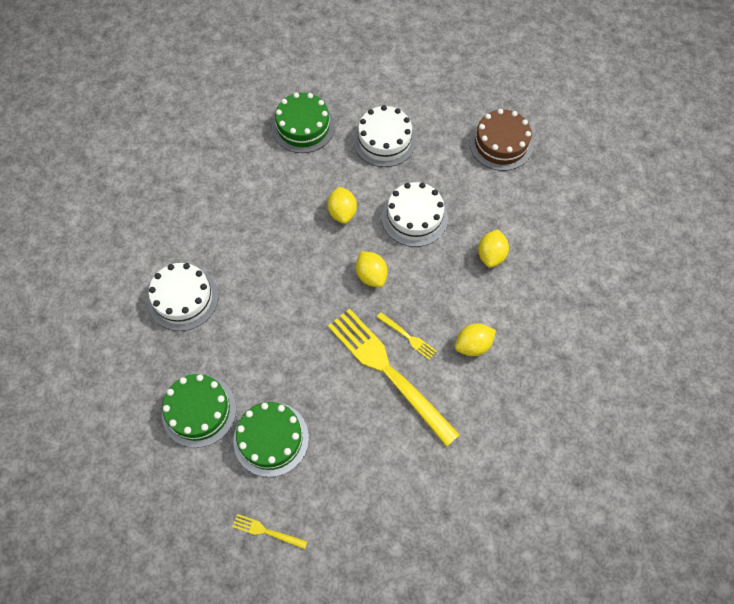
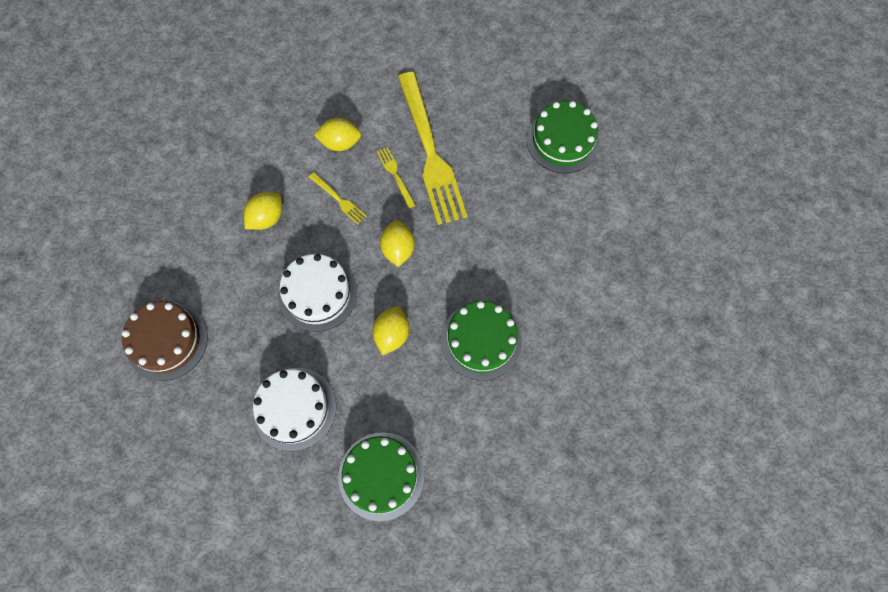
camera: 155 degrees left, 5 degrees up
(183, 298) = (603, 309): white cake -> none
(199, 410) = (621, 191): green cake -> green cake (481, 340)
(266, 531) = (593, 75): yellow fork -> yellow fork (339, 199)

